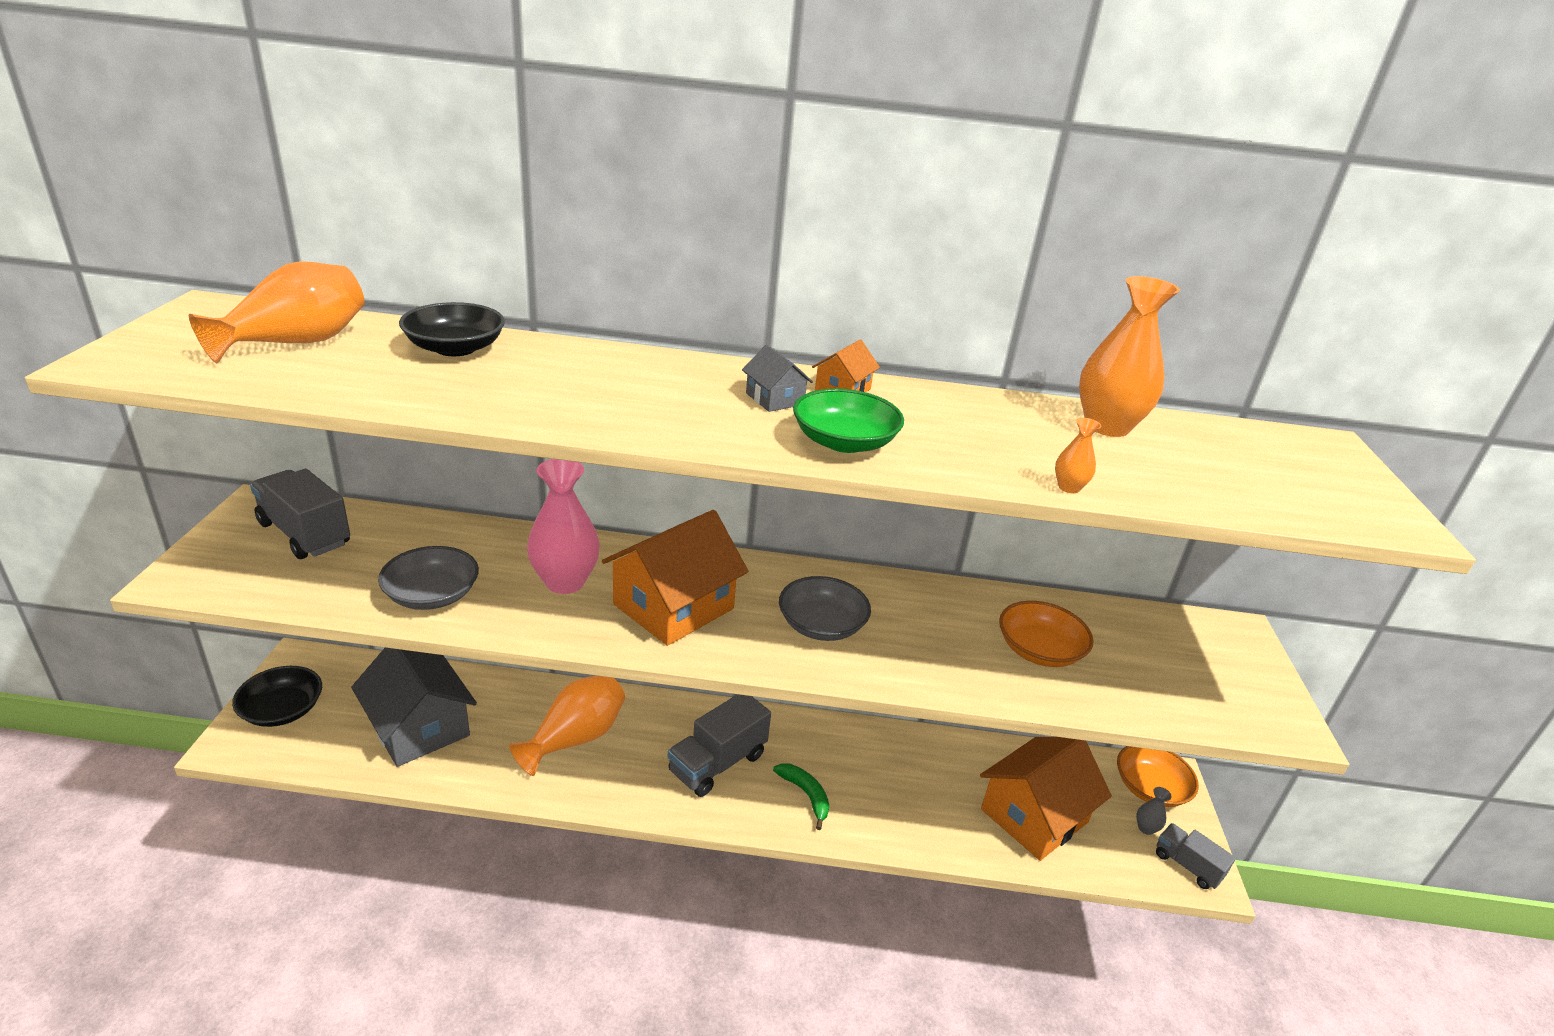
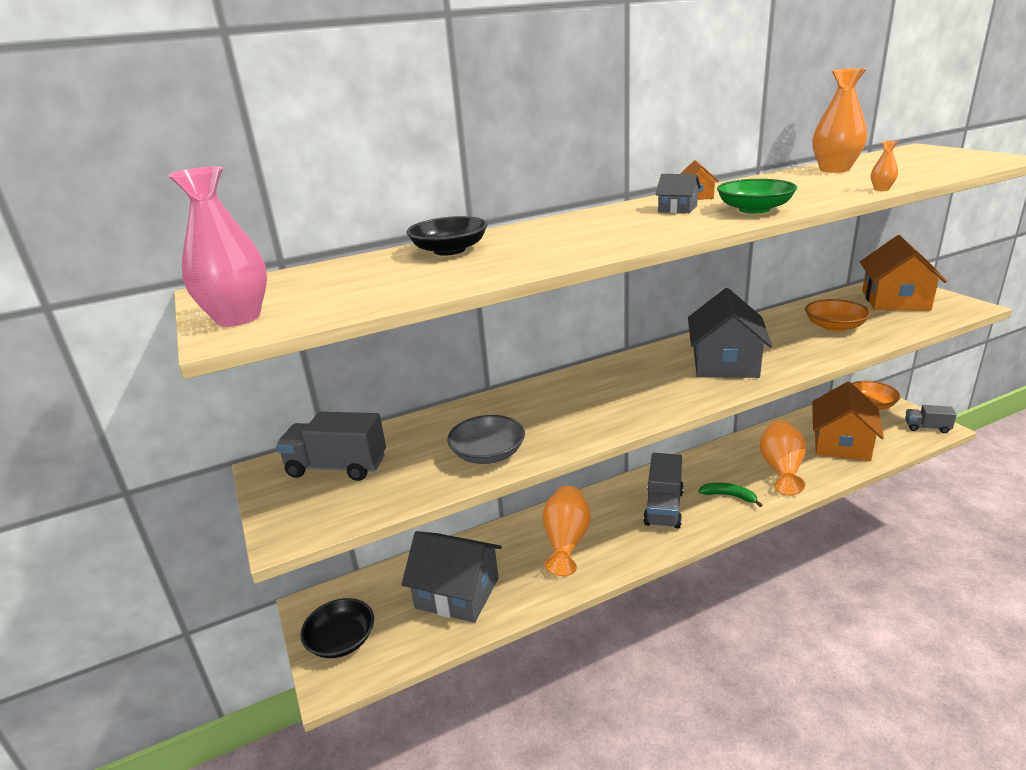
camera: 25 degrees left, 5 degrees down
(296, 343) = (339, 282): orange vase -> orange vase (781, 469)
(565, 582) = (556, 409): pink vase -> pink vase (238, 318)
(673, 606) = (638, 391): orange house -> orange house (895, 300)
(821, 625) = (725, 363): grey bowl -> grey house
(1146, 828) = (891, 422): grey vase -> none

